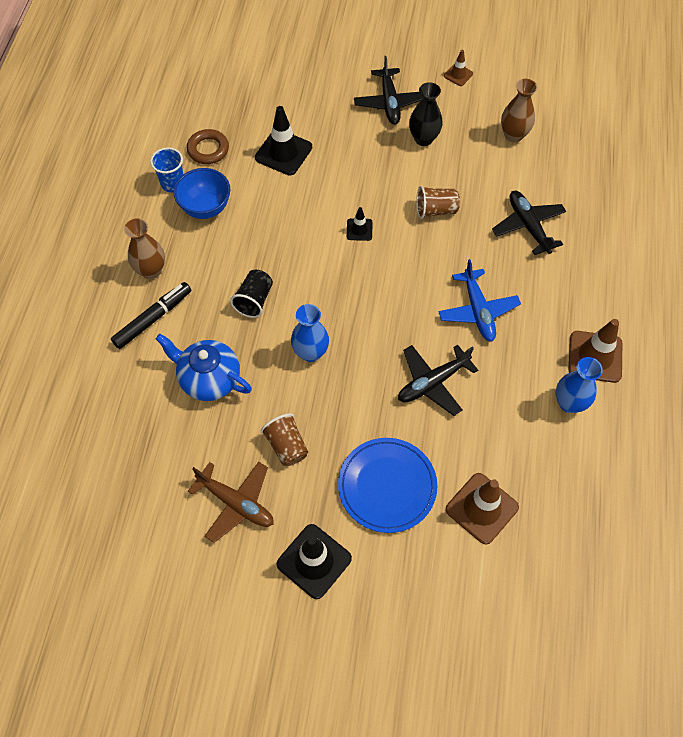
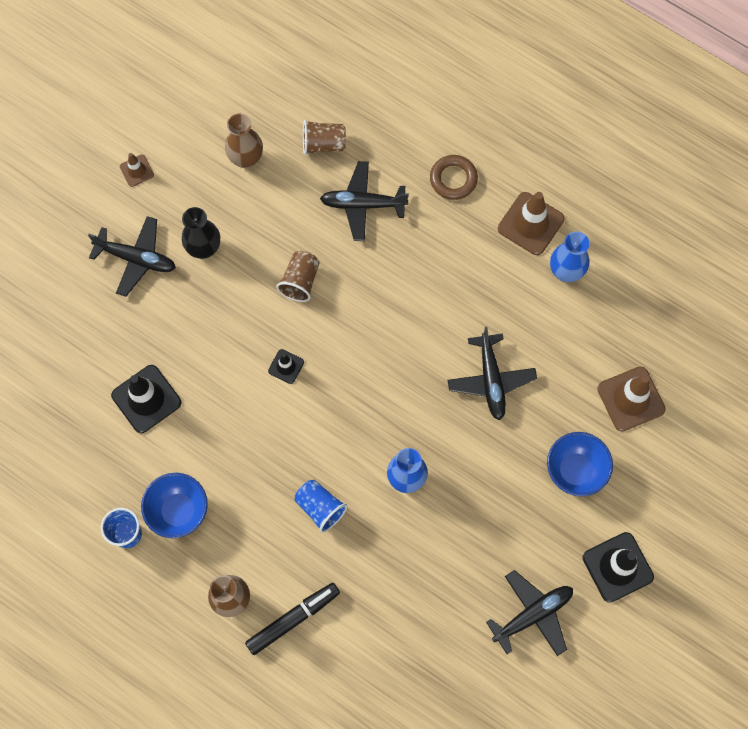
camera: 65 degrees left, 10 degrees up
(153, 318) = (293, 619): black marker -> black marker turned 75 degrees clockwise
(208, 149) = (99, 477): brown ring -> brown ring (453, 179)
(209, 379) = (390, 589): blue teapot -> none
(236, 503) = (533, 614): brown plane -> black plane
(254, 300) = (320, 507): black cup -> blue cup
(286, 446) = (495, 544): brown cup -> brown cup (323, 144)
(387, 486) = (575, 470): blue plate -> blue bowl
(478, 311) = (434, 301): blue plane -> none

